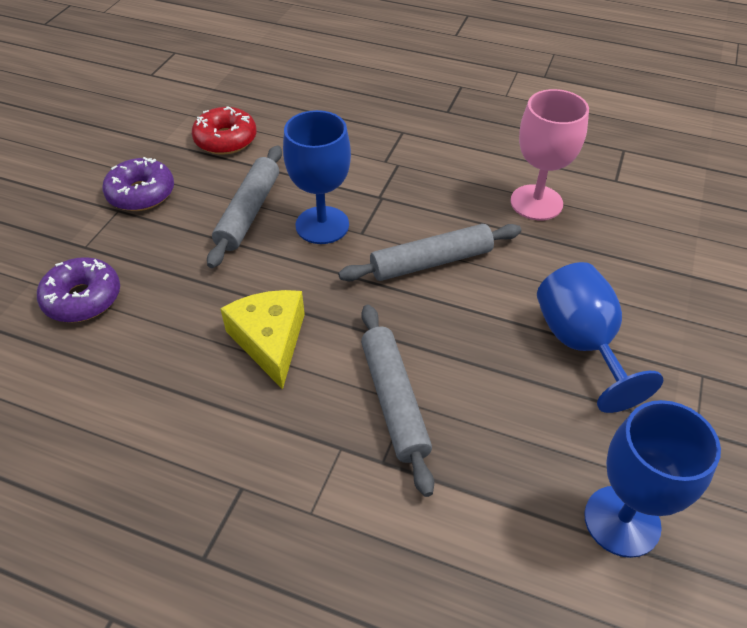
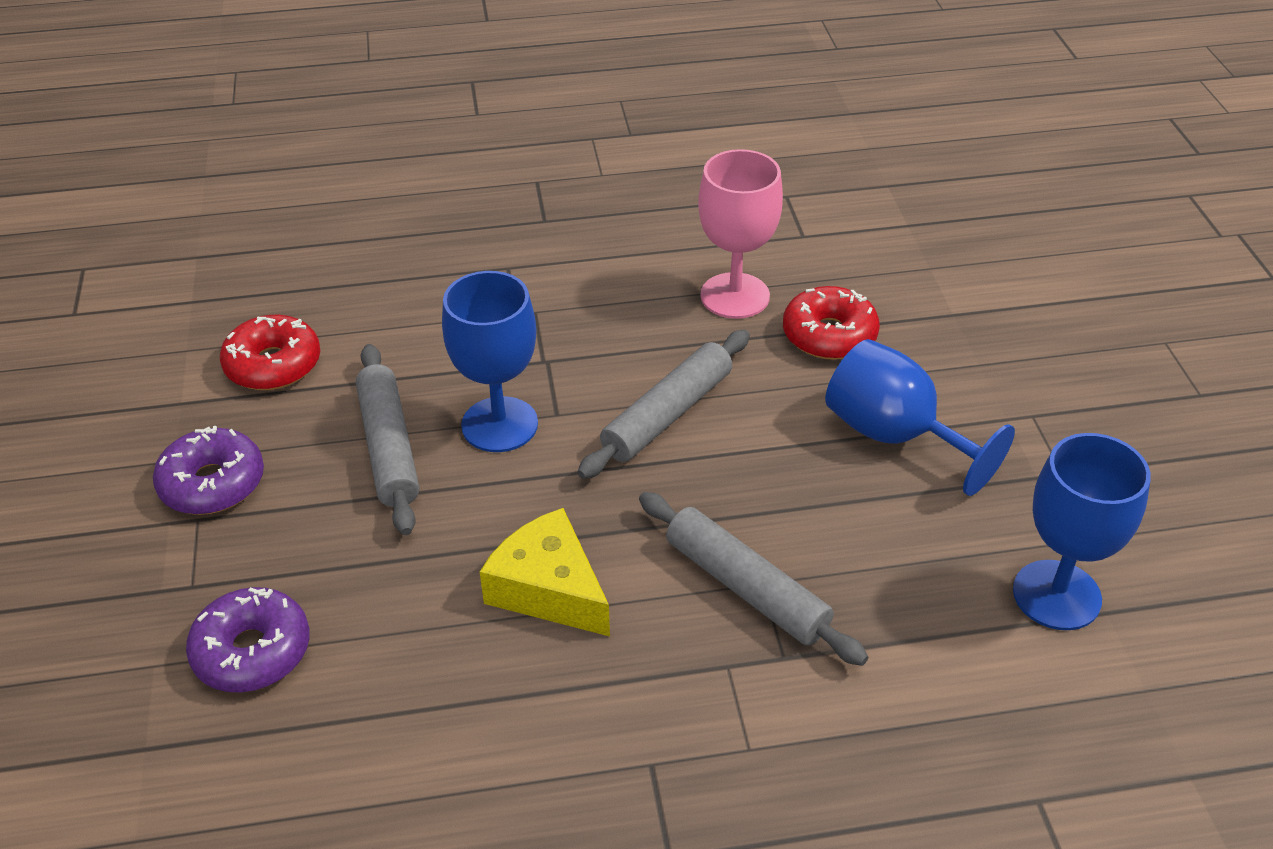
camera: 30 degrees left, 5 degrees down
(584, 254) = (829, 335): none -> red donut

